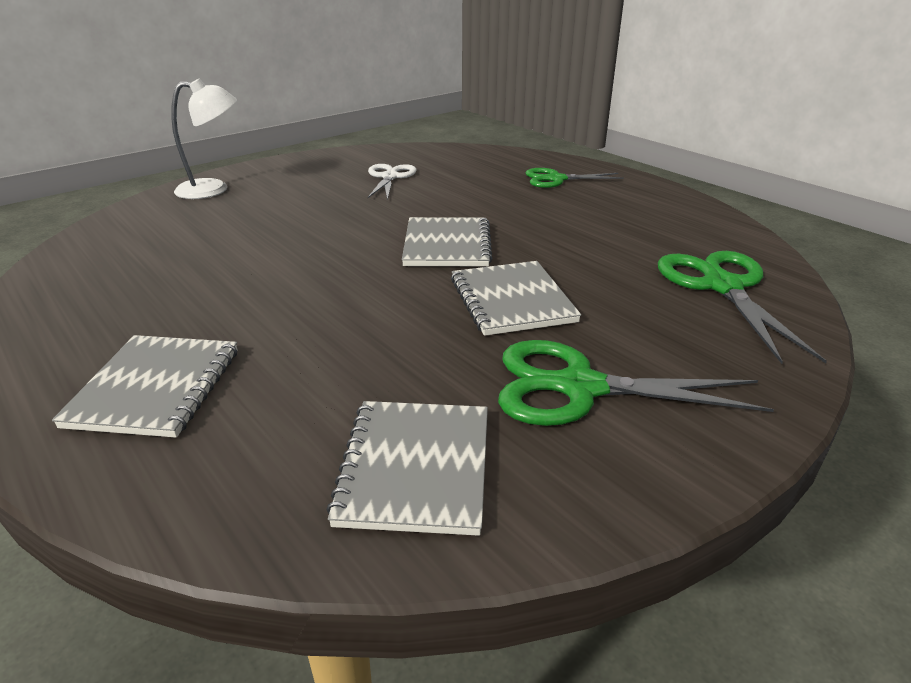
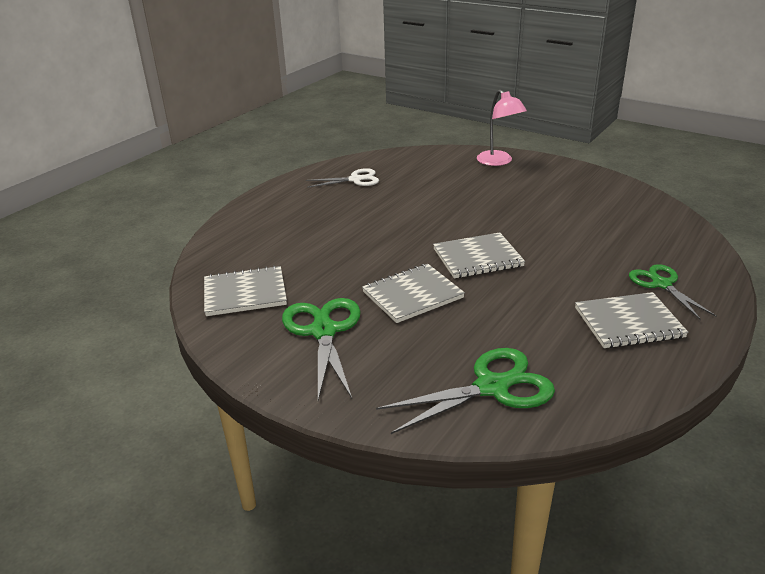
camera: 75 degrees right, 0 degrees up
(155, 387) = (282, 218): grey notebook -> grey notebook (628, 322)
(213, 189) = (498, 162): white lamp -> pink lamp
(390, 177) = (583, 211): white scissors -> white scissors (355, 179)

